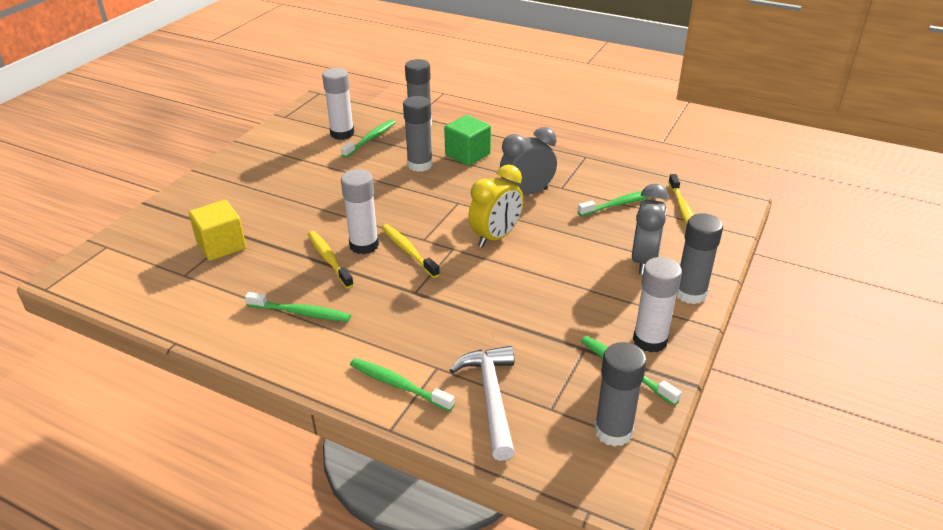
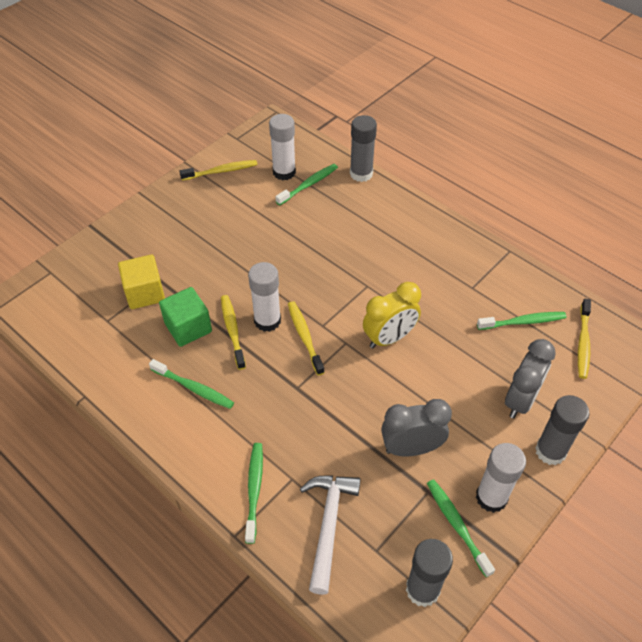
camera: 15 degrees right, 15 degrees up
(276, 142) = (221, 171): none -> yellow toothbrush
(398, 385) = (254, 490): green toothbrush -> green toothbrush turned 45 degrees clockwise
(420, 165) = (345, 229): grey glue stick -> none
(467, 155) = (395, 225): green cube -> green cube (188, 327)
(527, 193) = (436, 288): grey clock -> grey clock (411, 448)

